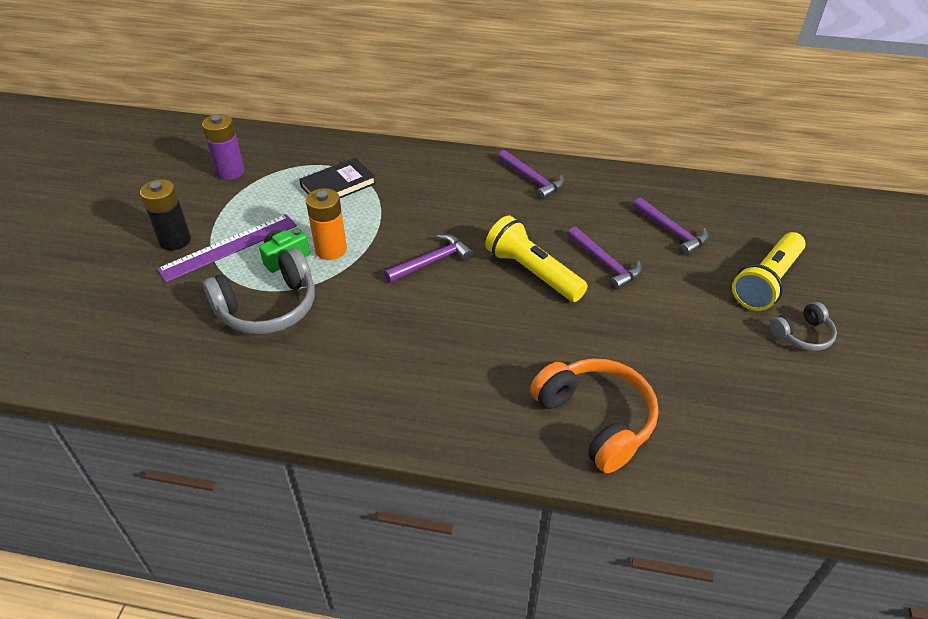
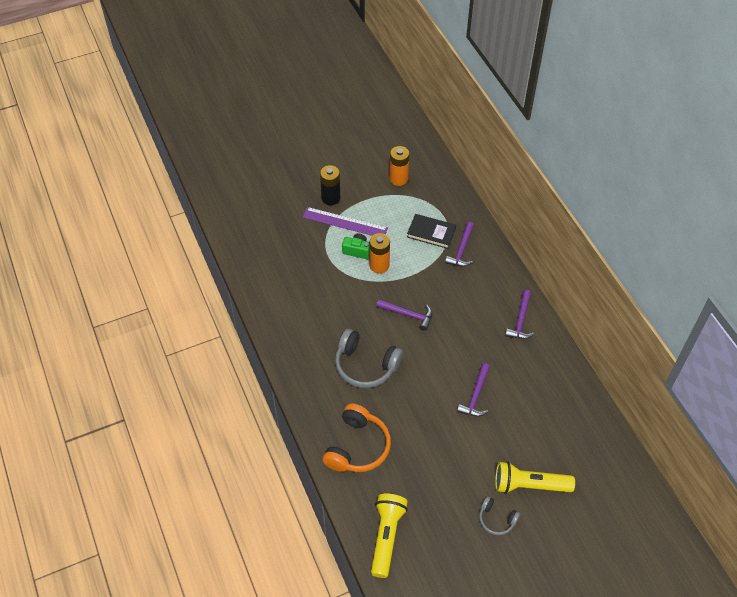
camera: 55 degrees right, 10 degrees up
(230, 172) = (398, 179): purple battery -> orange battery
(268, 307) = (320, 269): grey headphones -> grey headphones (365, 365)
(532, 272) = (439, 365): yellow flashlight -> yellow flashlight (386, 537)
(672, 232) = (534, 416): purple hammer -> purple hammer (461, 250)

